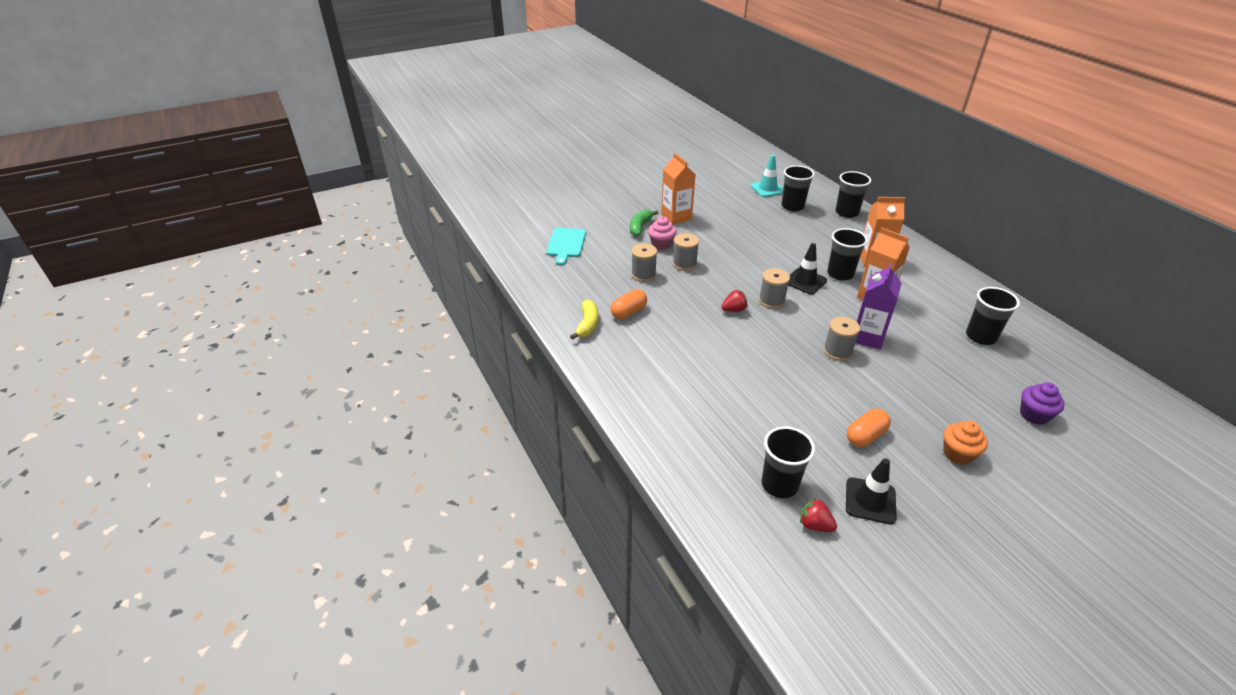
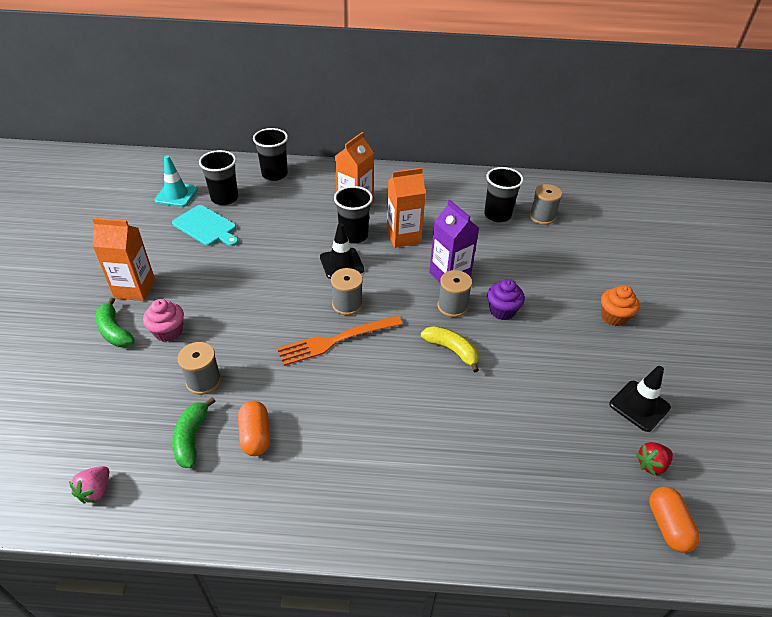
camera: 60 degrees left, 5 degrees up
(543, 276) = (95, 491): none -> pink strawberry
(566, 244) = (57, 425): turquoise cutting board -> turquoise cutting board (206, 226)
(587, 325) = (239, 493): yellow banana -> yellow banana (451, 350)
(603, 290) = (191, 438): none -> green banana
(684, 264) = (223, 333): grey spool -> grey spool (542, 216)
(734, 310) = (335, 341): red strawberry -> orange fork
(779, 484) = (593, 460): black cup -> none
(865, 436) = (565, 359): orange capsule -> orange capsule (668, 526)
(1034, 415) = (596, 249): purple cupcake -> purple cupcake (502, 311)

